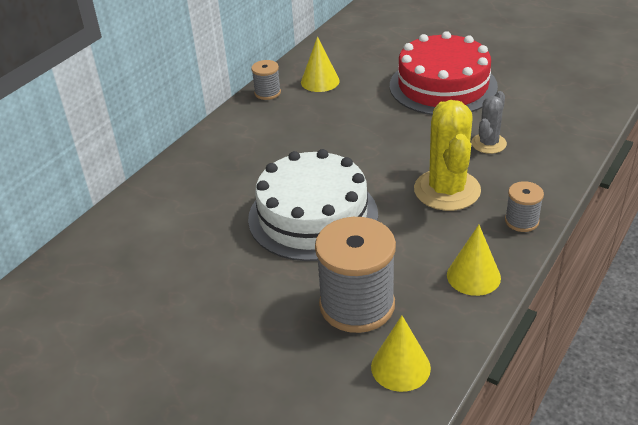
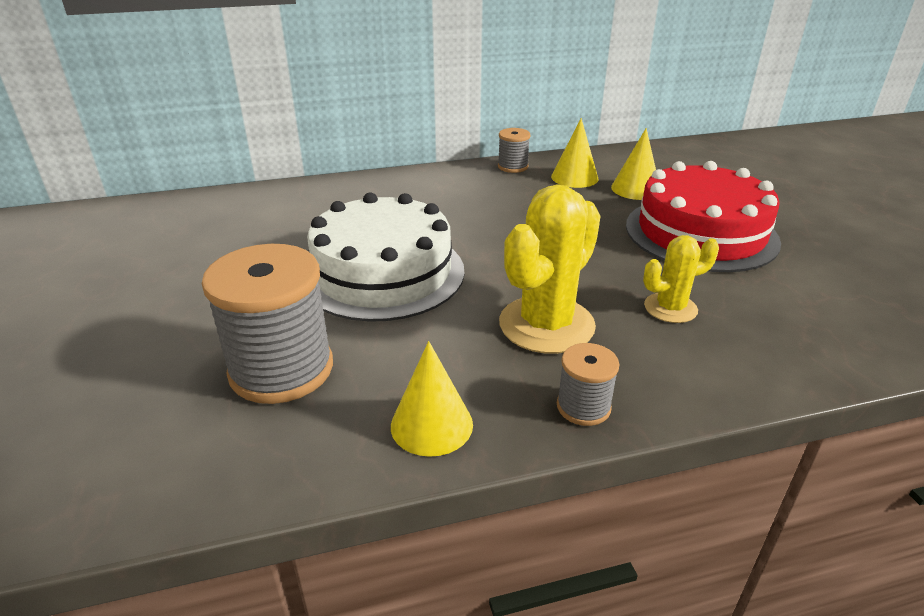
camera: 40 degrees right, 5 degrees down
(400, 367) = (209, 457): yellow cone -> yellow cone (635, 189)
(488, 143) = (670, 308): grey cactus -> yellow cactus

